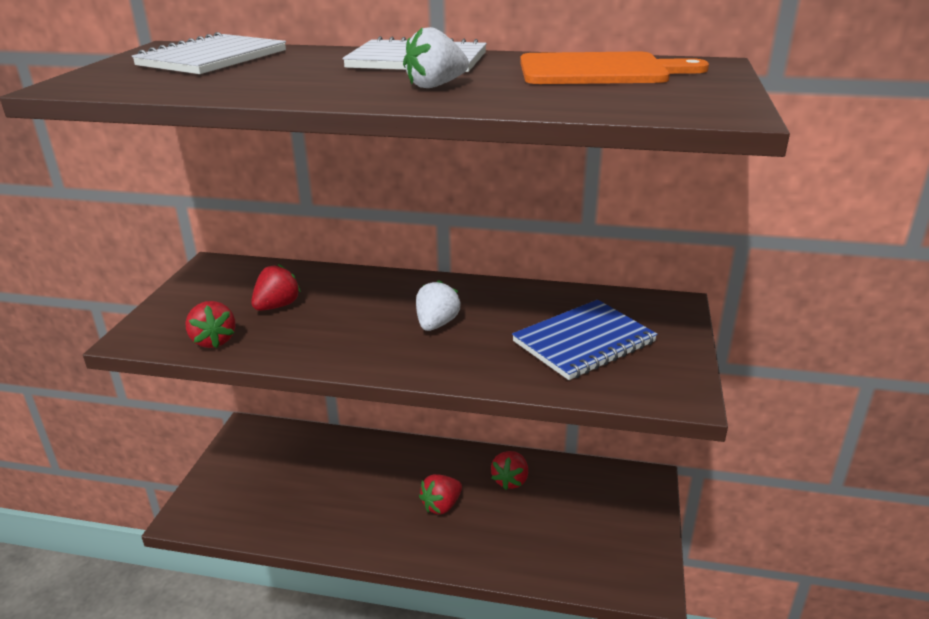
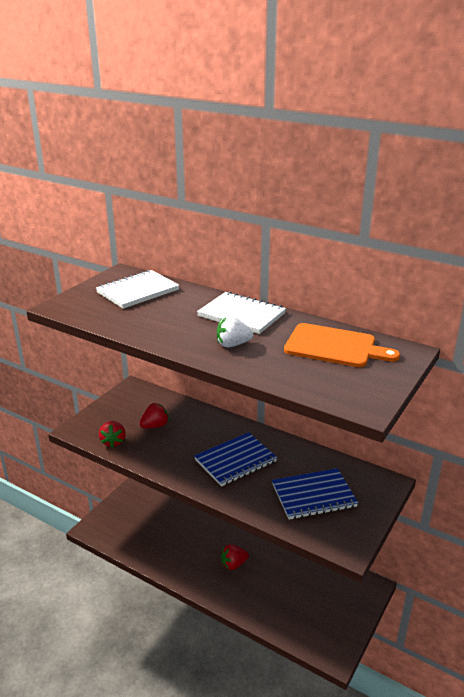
camera: 20 degrees right, 0 degrees up
(436, 324) = (235, 461): white strawberry -> blue notebook
(510, 480) = (282, 560): red strawberry -> none

